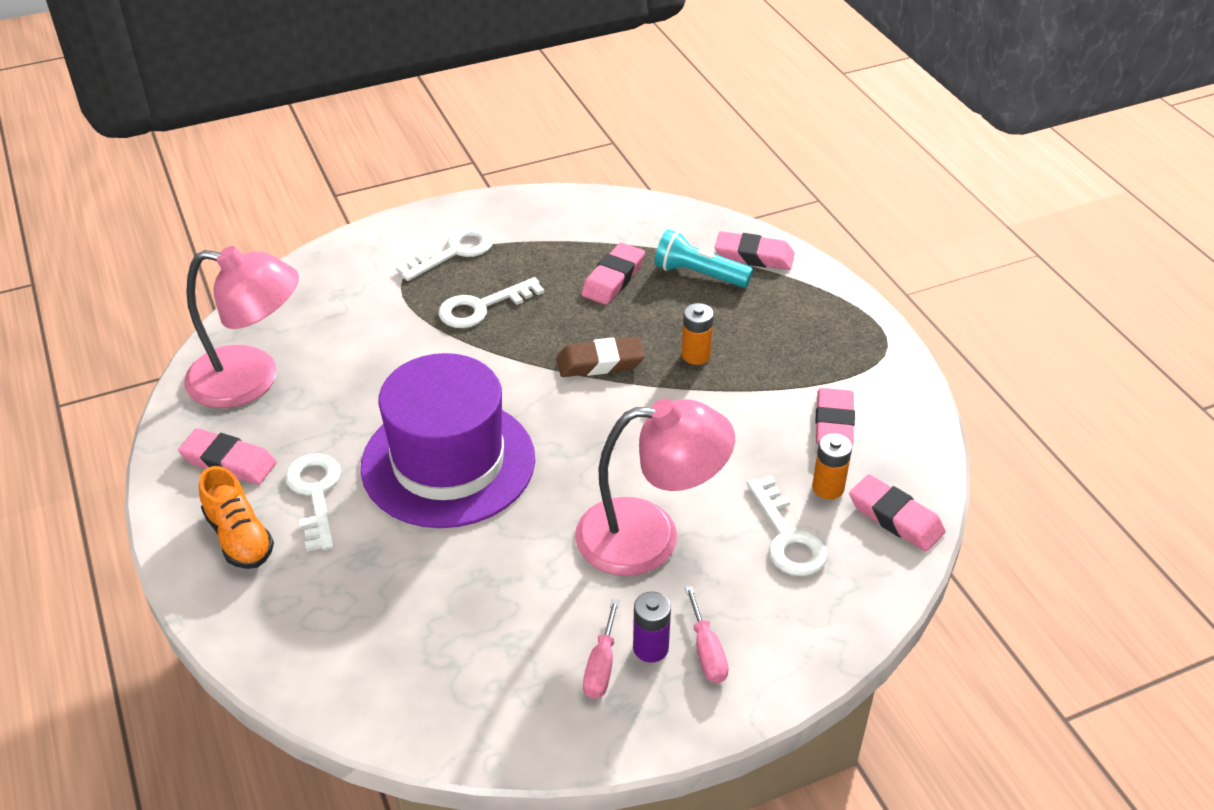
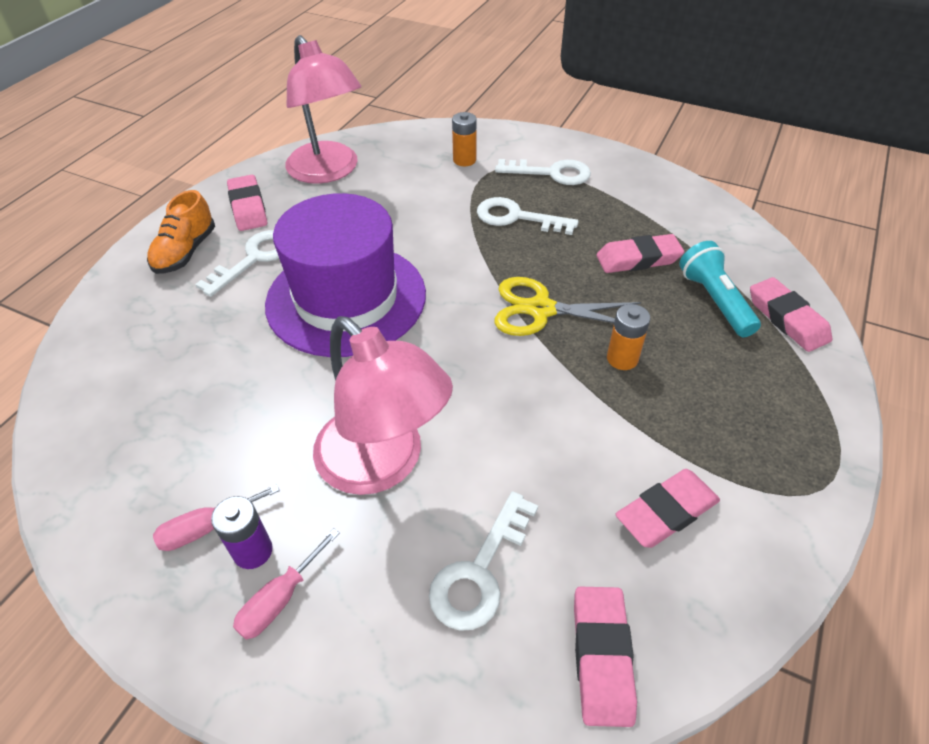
camera: 50 degrees right, 5 degrees up
(600, 362) = (540, 309): brown eraser -> yellow scissors
(828, 488) = (577, 564): orange battery -> orange battery (464, 160)

